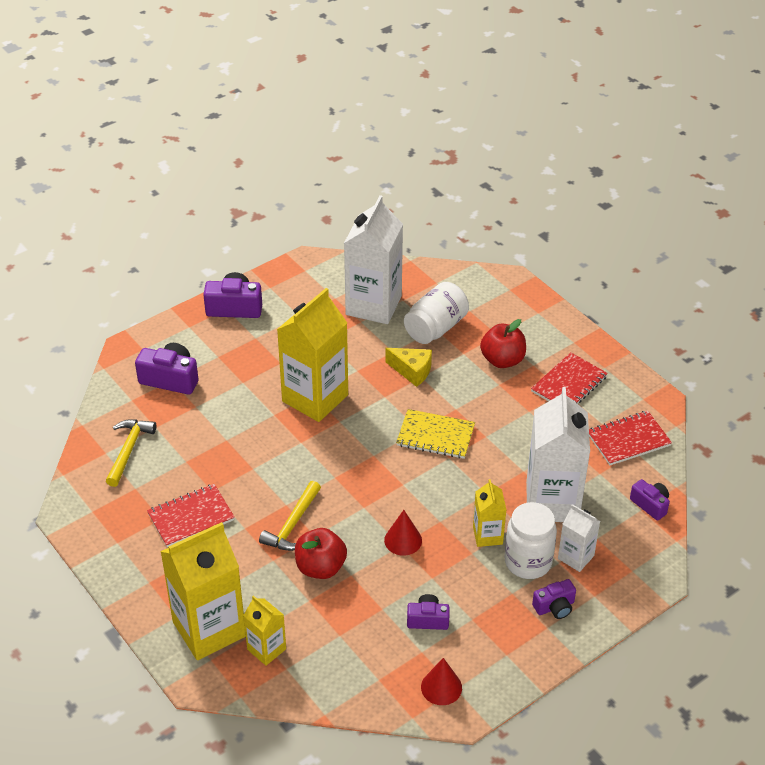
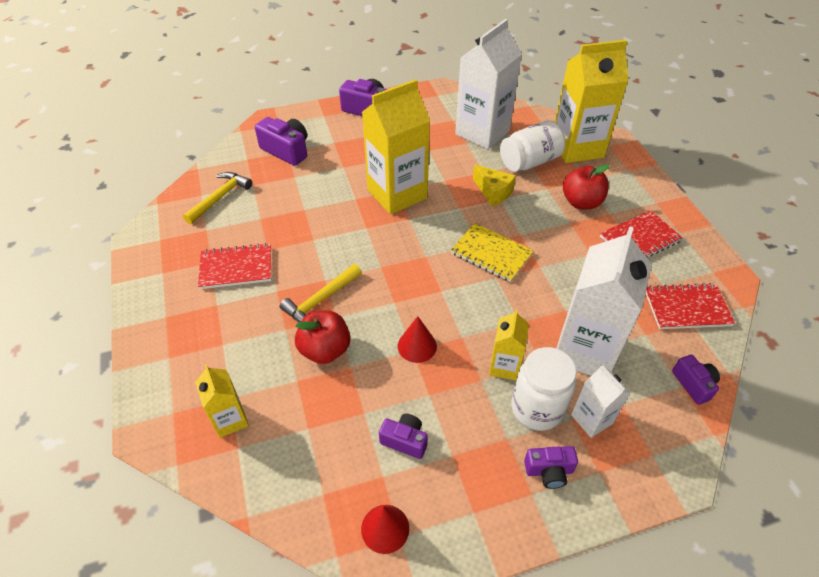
camera: 20 degrees right, 5 degrees up
(209, 629) = (189, 380): yellow carton -> yellow carton (577, 148)

